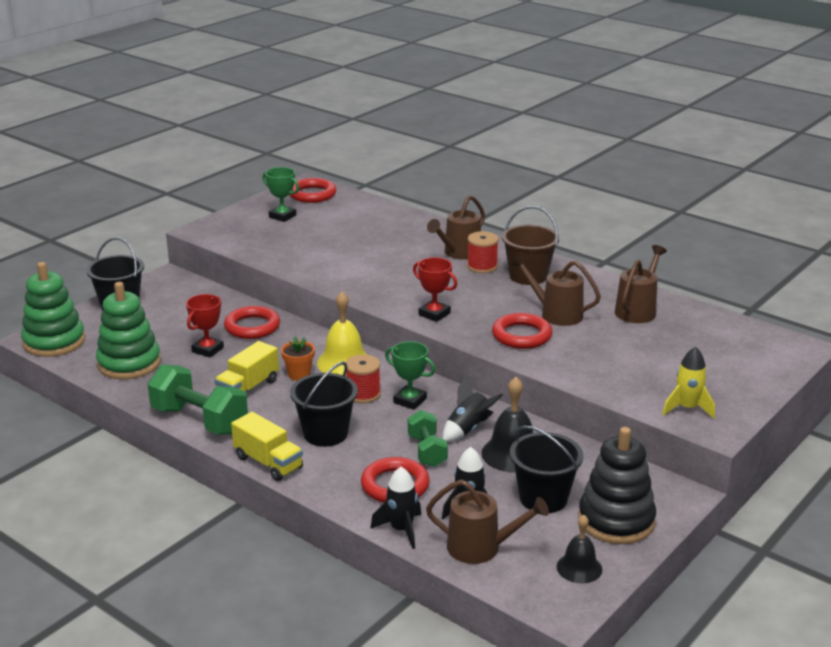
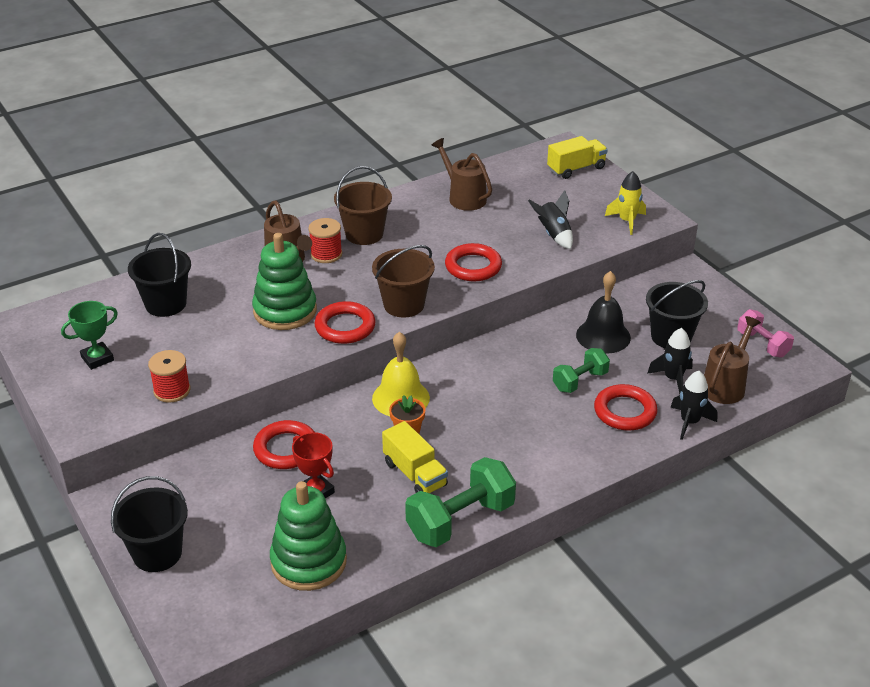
camera: 70 degrees left, 10 degrees up
(54, 342) = (212, 626): green stacking toy -> green stacking toy (285, 311)
(268, 463) = (558, 483): yellow truck -> yellow truck (576, 169)
(312, 194) = (56, 325): red ring -> red ring (345, 327)
(325, 434) = (525, 436): black bucket -> black bucket (166, 304)
(363, 394) = (466, 398): red spool -> red spool (172, 390)
(410, 400) = (493, 372): green trophy -> none
(427, 451) = (580, 381): green dumbbell -> green dumbbell turned 45 degrees counterclockwise
(434, 314) = (404, 305): red trophy -> brown bucket
(468, 429) = (556, 350): black rocket -> black rocket (554, 235)
(556, 314) = (445, 239): brown watering can -> none
(579, 568) = (762, 344): black bell -> pink dumbbell
(616, 520) = (710, 310): black stacking toy -> none

